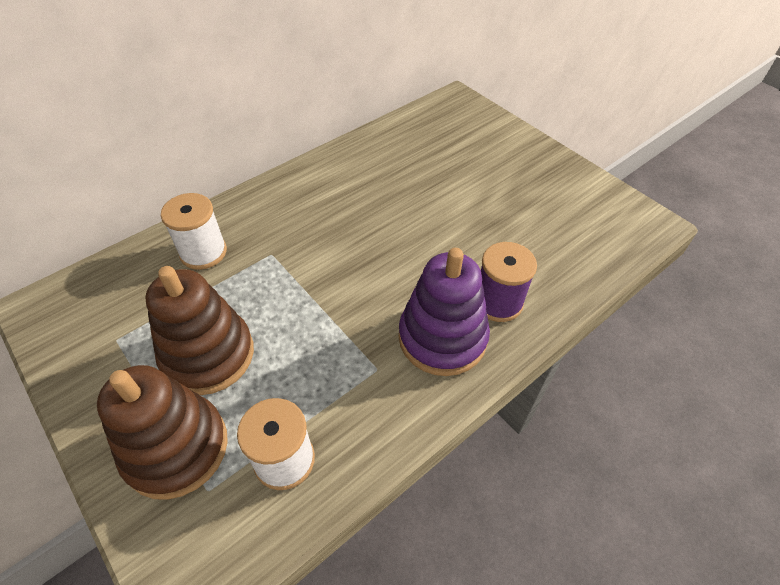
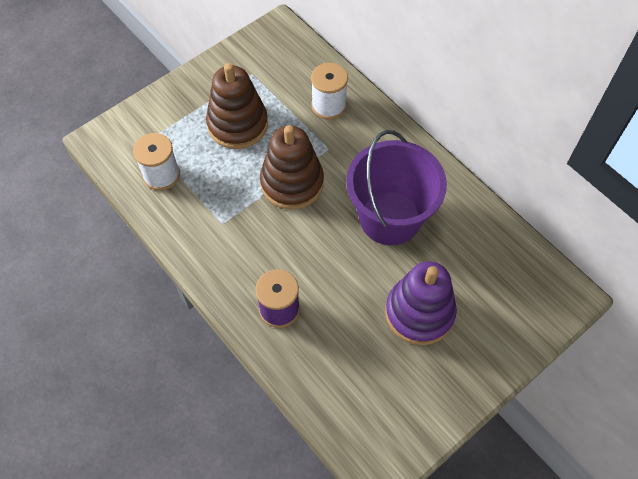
camera: 90 degrees right, 10 degrees up
(176, 448) = (174, 120): brown stacking toy -> brown stacking toy (292, 183)
(374, 204) = (390, 218): none -> purple bucket
(442, 338) = (246, 266): purple stacking toy -> purple stacking toy (419, 313)

